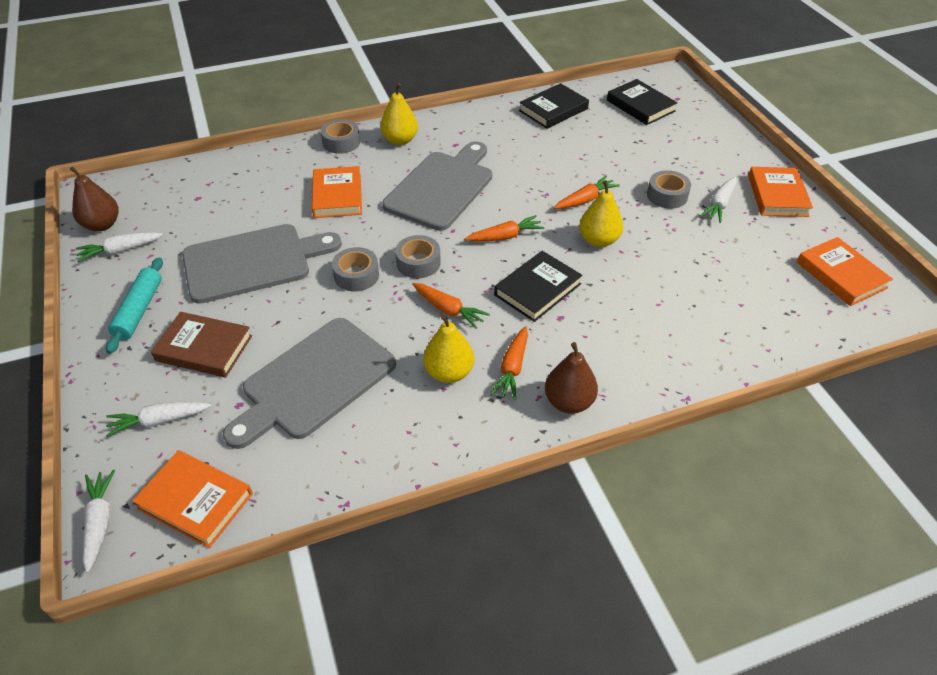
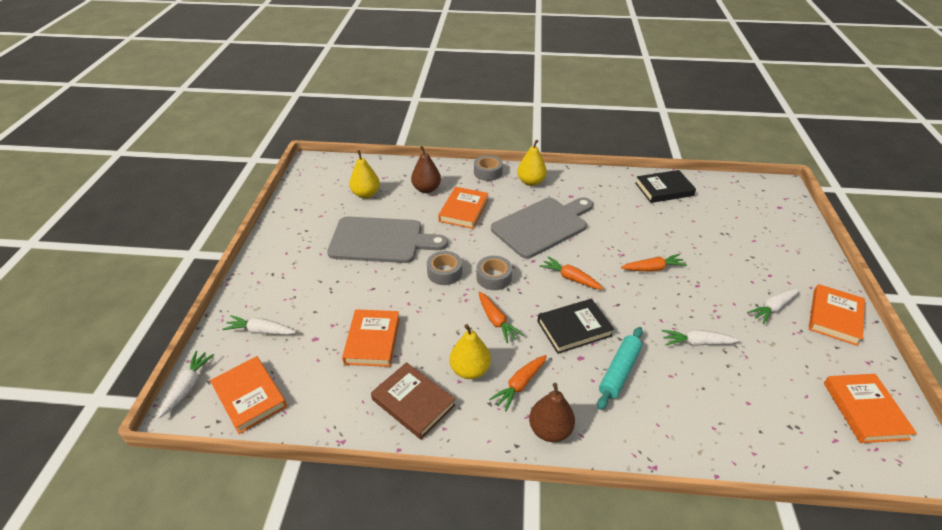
camera: 25 degrees right, 5 degrees down
(102, 225) = (304, 186): brown pear -> brown pear (426, 189)
(120, 250) = (305, 207): white carrot -> white carrot (697, 342)
(139, 310) = (292, 251): turquoise rolling pin -> turquoise rolling pin (619, 371)
(204, 348) = (316, 290): brown book -> brown book (413, 402)
(314, 381) = (372, 340): grey cutting board -> orange book
(505, 237) = (570, 278): orange carrot -> orange carrot turned 150 degrees counterclockwise
(598, 240) = (646, 305): yellow pear -> yellow pear (366, 194)
(640, 106) = (742, 205): black book -> none
(667, 195) = (727, 286): grey tape -> none

